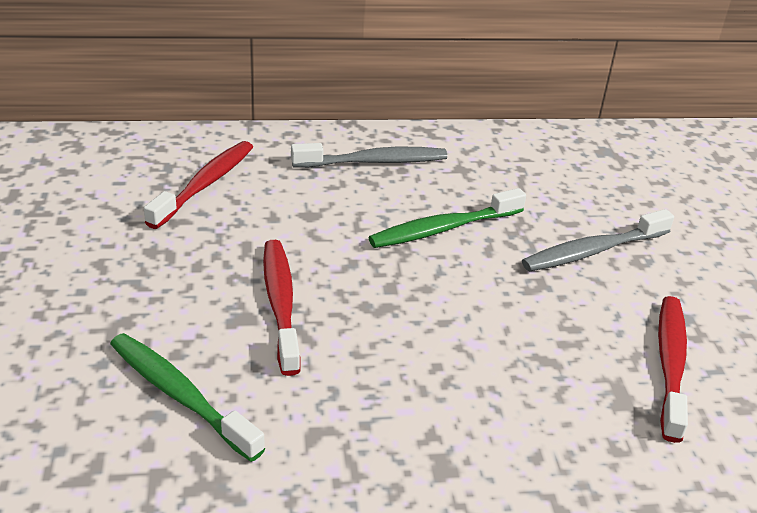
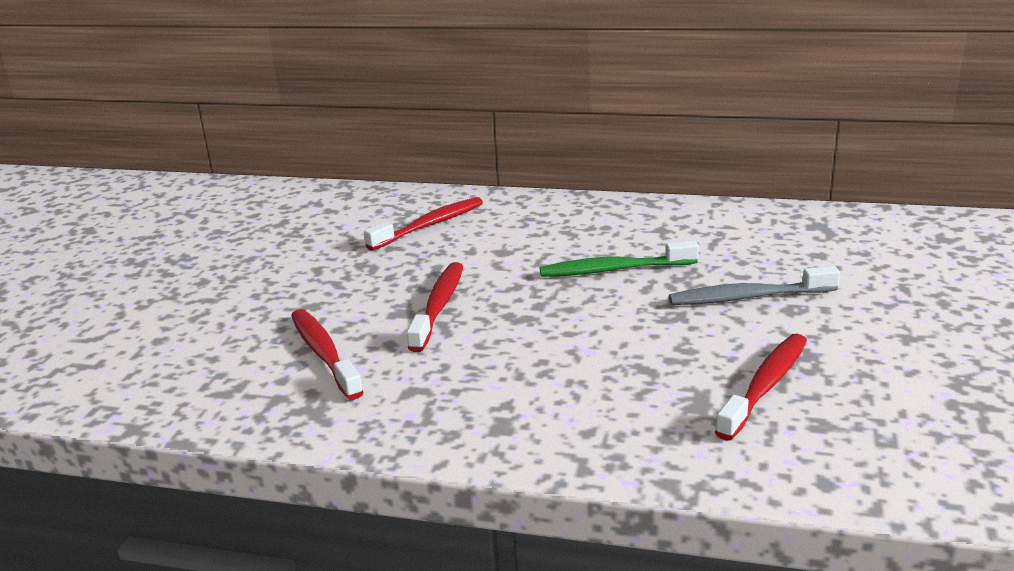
camera: 25 degrees right, 10 degrees down
(180, 395) = (324, 354): green toothbrush -> red toothbrush
(374, 162) = (583, 219): grey toothbrush -> none

